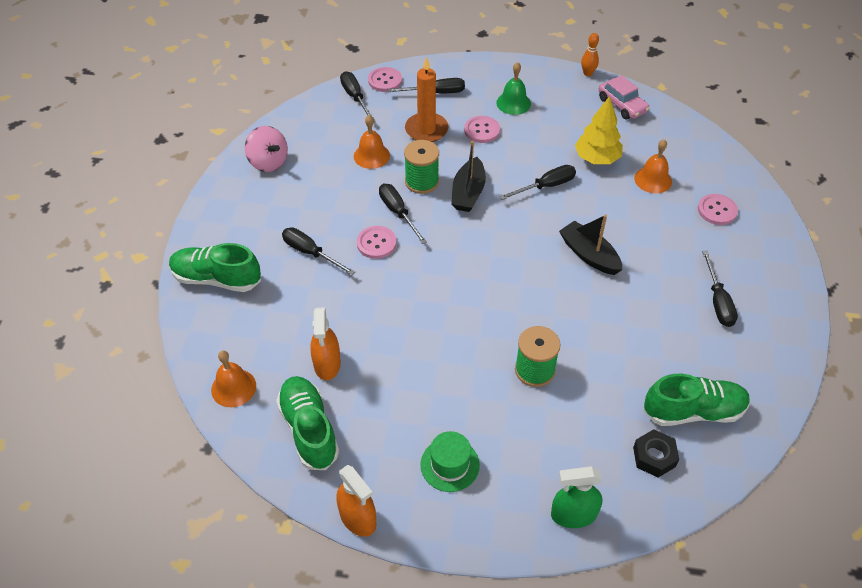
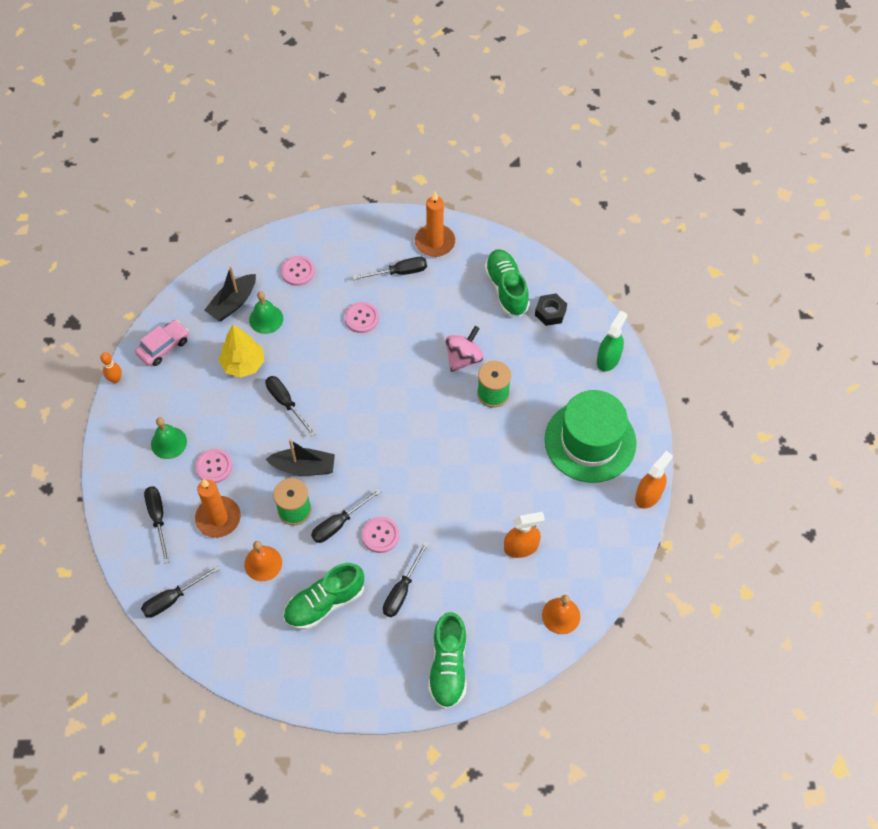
camera: 100 degrees left, 10 degrees up
(268, 162) = (285, 663): pink spinning top -> pink spinning top (463, 358)
(309, 429) = (585, 546): green shoe -> green shoe (324, 603)
(385, 80) = (141, 574): pink button -> pink button (362, 318)
(450, 465) = (590, 441): green hat -> green hat, size x2.05
(573, 515) = (608, 359): green spray bottle -> green spray bottle turned 135 degrees counterclockwise
(589, 255) = (365, 363): black boat -> black boat (233, 303)
(653, 180) = (266, 319): orange bell -> green bell
(767, 344) = (435, 242): none -> orange candle

